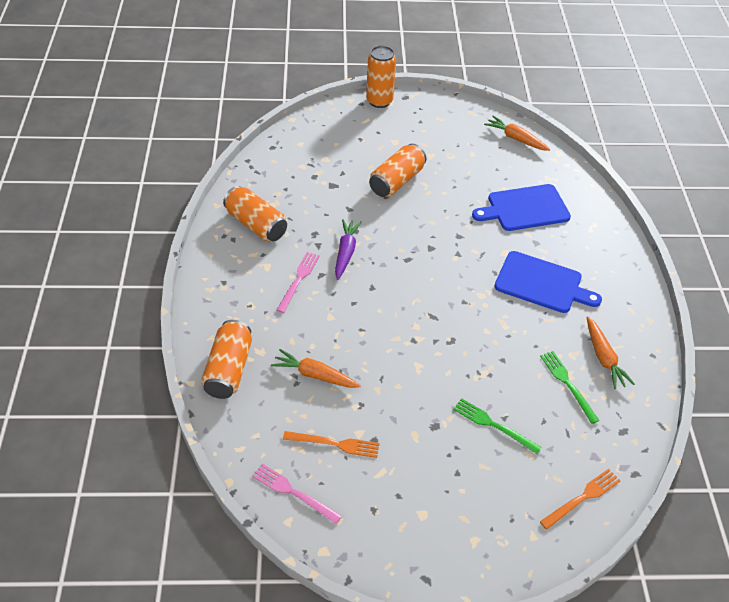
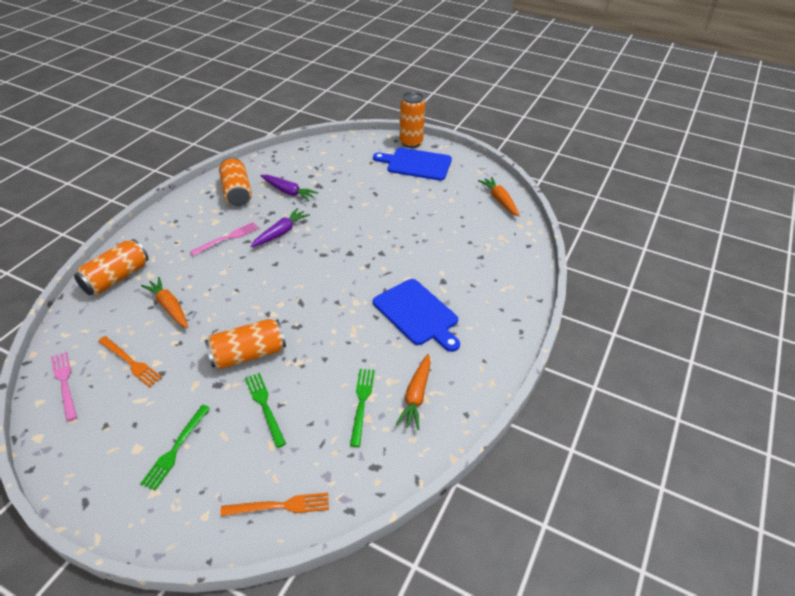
camera: 30 degrees right, 5 degrees down
(309, 204) = (288, 192): none -> purple carrot
(396, 181) = (370, 198): orange can -> orange can (248, 354)
(455, 497) = (176, 448): none -> green fork
(525, 208) = (458, 252): blue cutting board -> blue cutting board (416, 164)

